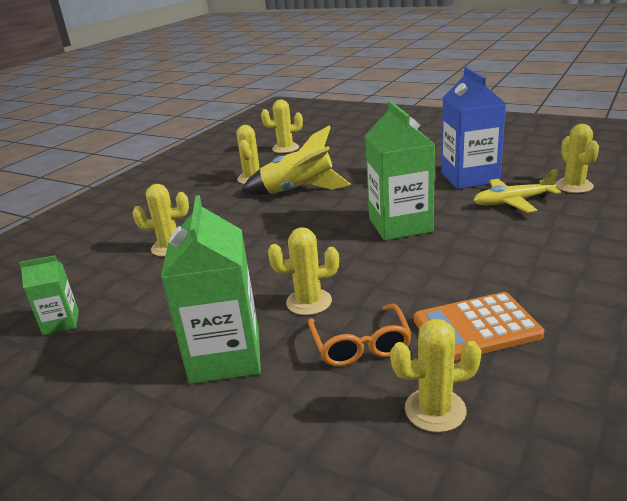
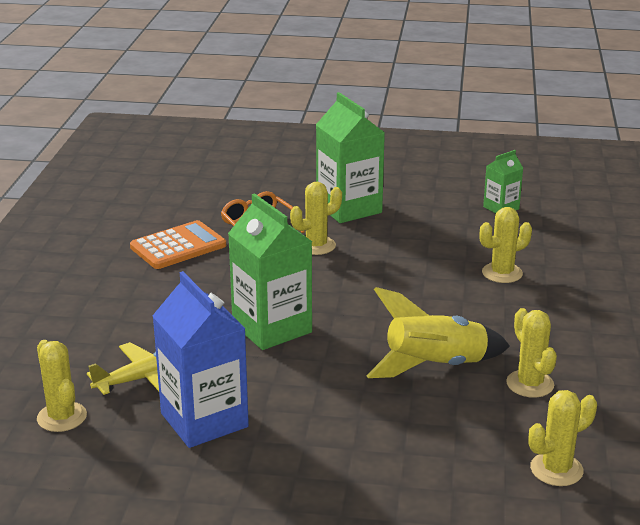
camera: 155 degrees right, 0 degrees up
(435, 410) = (198, 205): yellow cactus -> none

